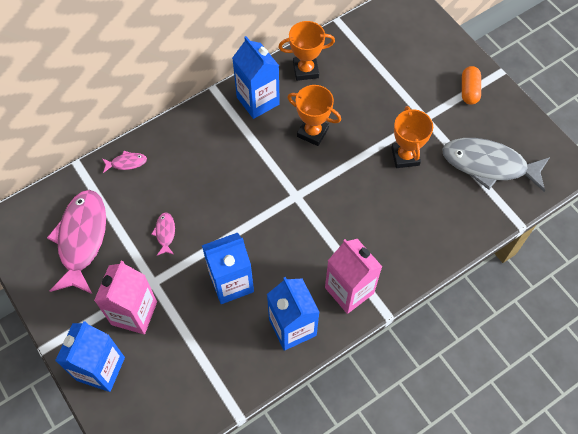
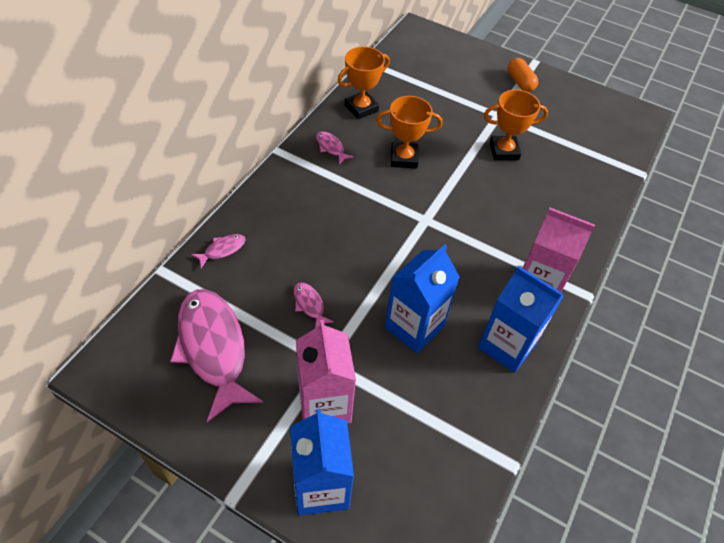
camera: 30 degrees left, 10 degrees down
(258, 101) = (331, 147): blue carton -> pink fish
(405, 156) = (504, 151): orange trophy -> orange trophy turned 60 degrees counterclockwise
(489, 165) = (580, 134): grey fish -> none

